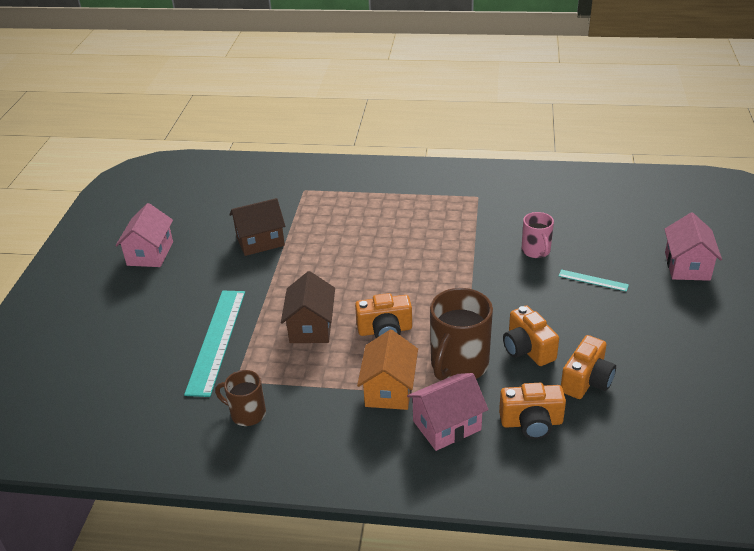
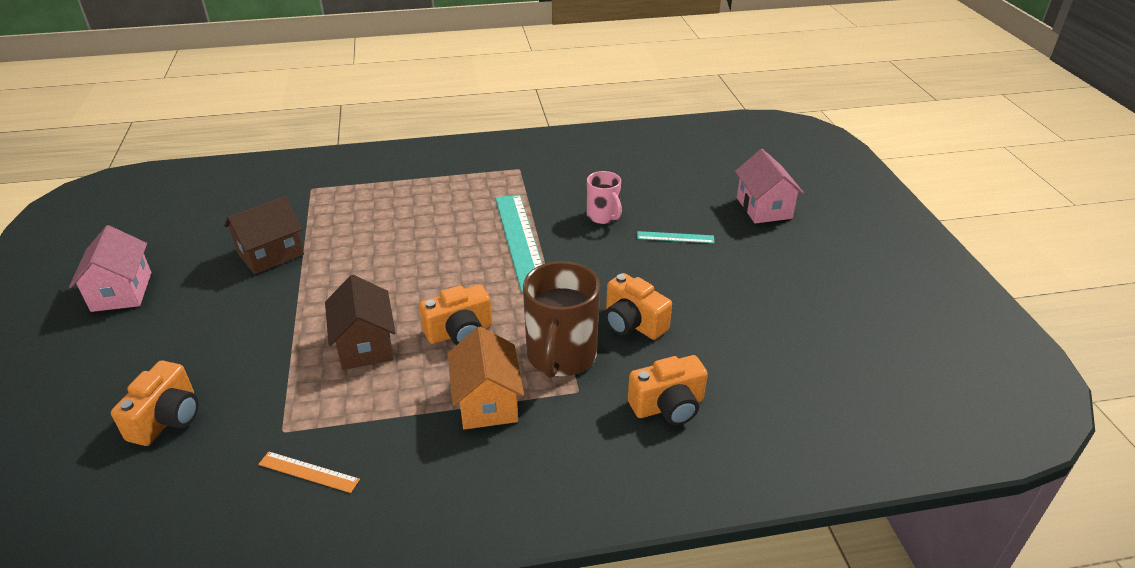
camera: 20 degrees left, 0 degrees up
(217, 340) = (242, 385): turquoise ruler -> turquoise ruler (520, 240)
(247, 413) = (308, 472): brown mug -> orange ruler
(447, 425) = (571, 431): pink house -> none
(586, 381) = (710, 346): orange camera -> orange camera (167, 419)

